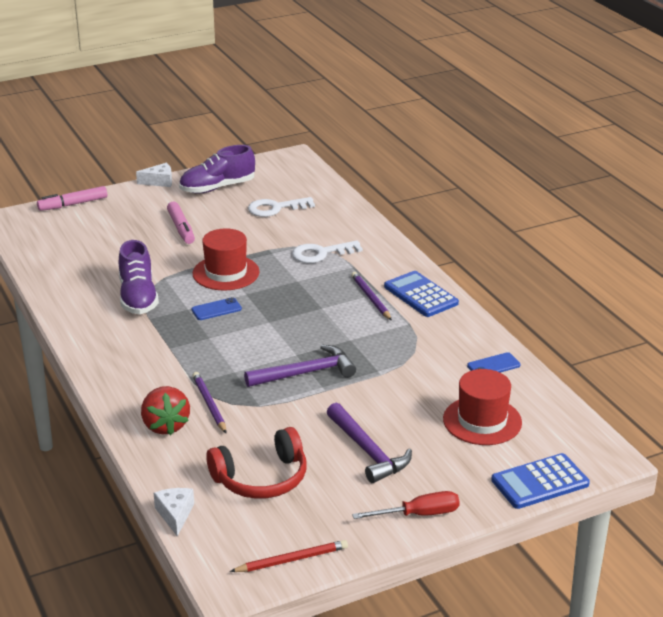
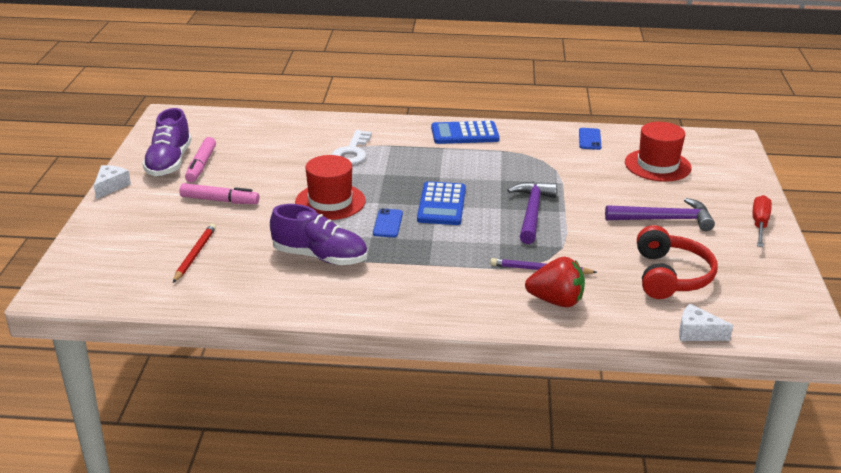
camera: 60 degrees left, 0 degrees up
(73, 204) = (82, 245): pink marker -> pink marker (201, 165)
(275, 208) = (248, 148): white key -> none
(292, 560) = (789, 294): red pencil -> red pencil (195, 255)
(371, 298) = (447, 153): purple pencil -> none
(540, 482) = (746, 170): blue calculator -> blue calculator (441, 204)

